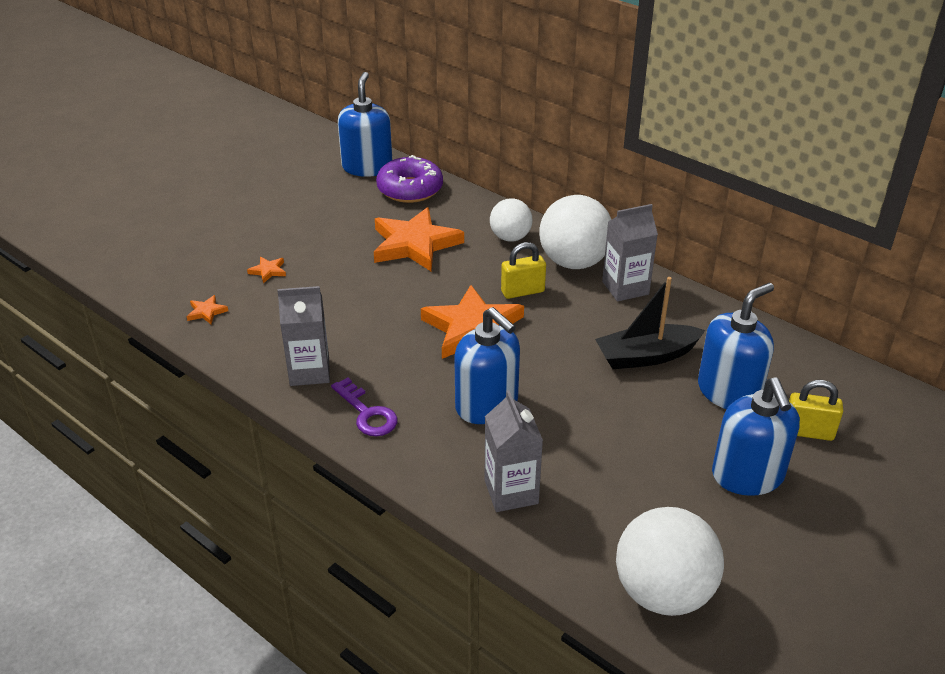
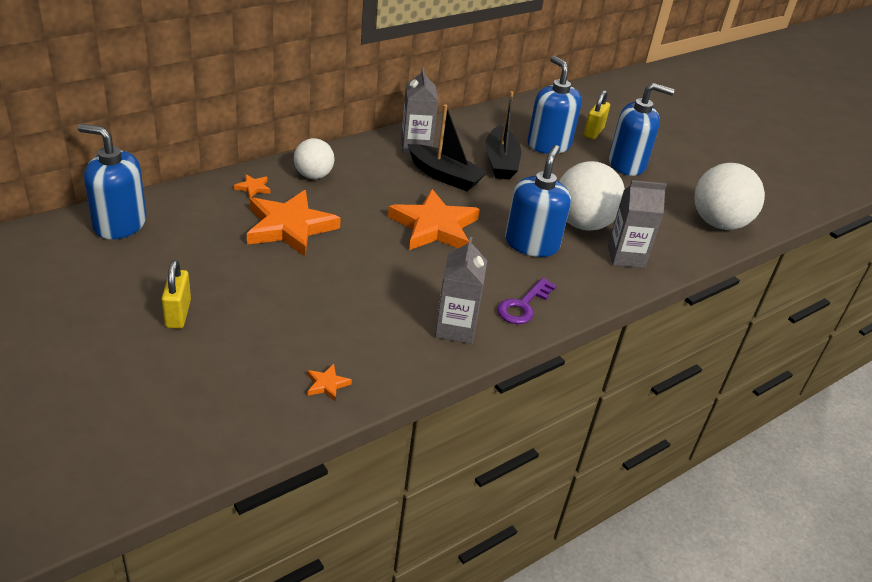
camera: 80 degrees left, 0 degrees up
(268, 271) = (276, 328): orange star -> orange star (253, 188)
(367, 413) = (523, 305): purple key -> purple key turned 150 degrees clockwise
(410, 189) = (188, 208): purple donut -> none
(487, 405) = (531, 244): blue soap dispenser -> blue soap dispenser turned 45 degrees counterclockwise
(522, 291) = (396, 190): yellow padlock -> yellow padlock (178, 314)
(574, 262) = (369, 157): white ball -> white ball (582, 223)
(578, 319) = (444, 176): none -> black boat

